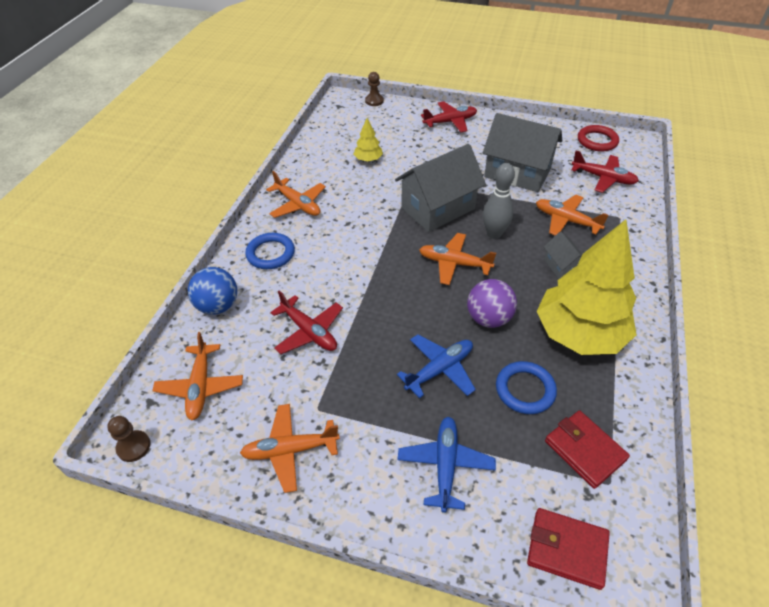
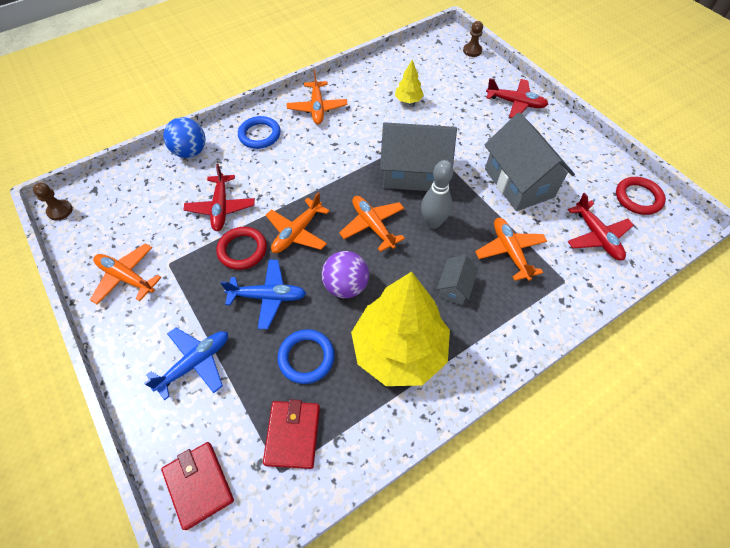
camera: 40 degrees right, 10 degrees up
(200, 386) = (126, 199): orange plane -> orange plane (297, 232)
(372, 351) = (242, 250): none -> red ring

